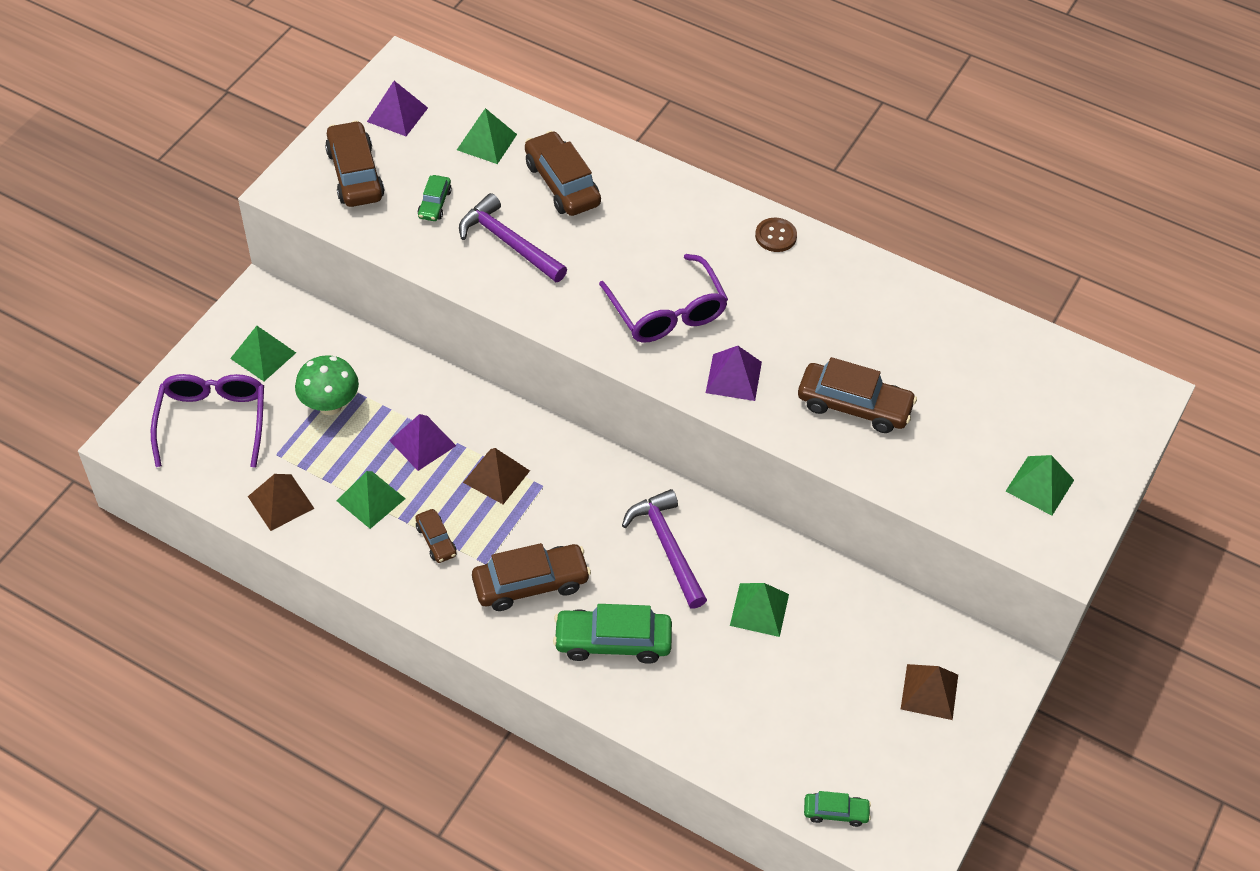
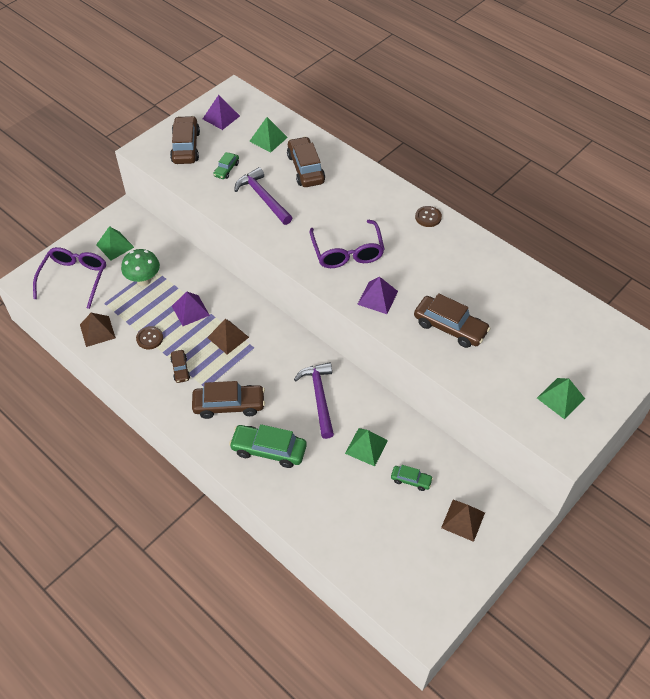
camera: 15 degrees right, 0 degrees up
(370, 499) = (149, 338): green pyramid -> brown button
(835, 812) = (380, 587): green car -> green car (411, 480)

